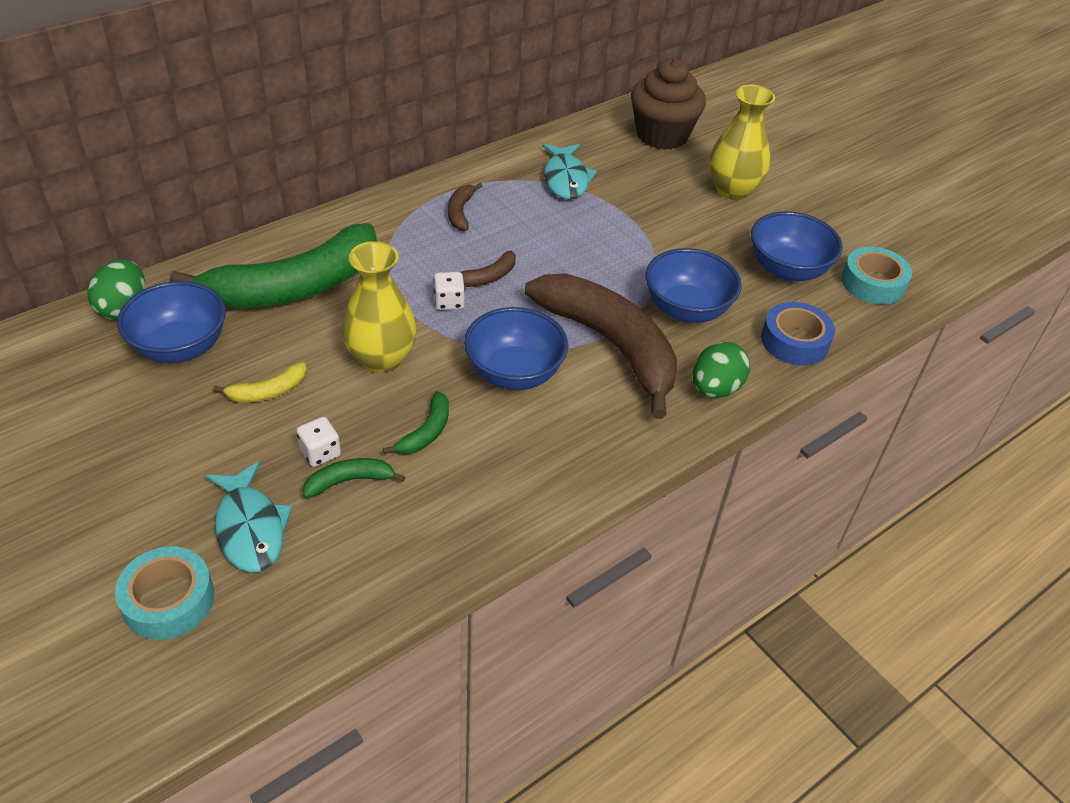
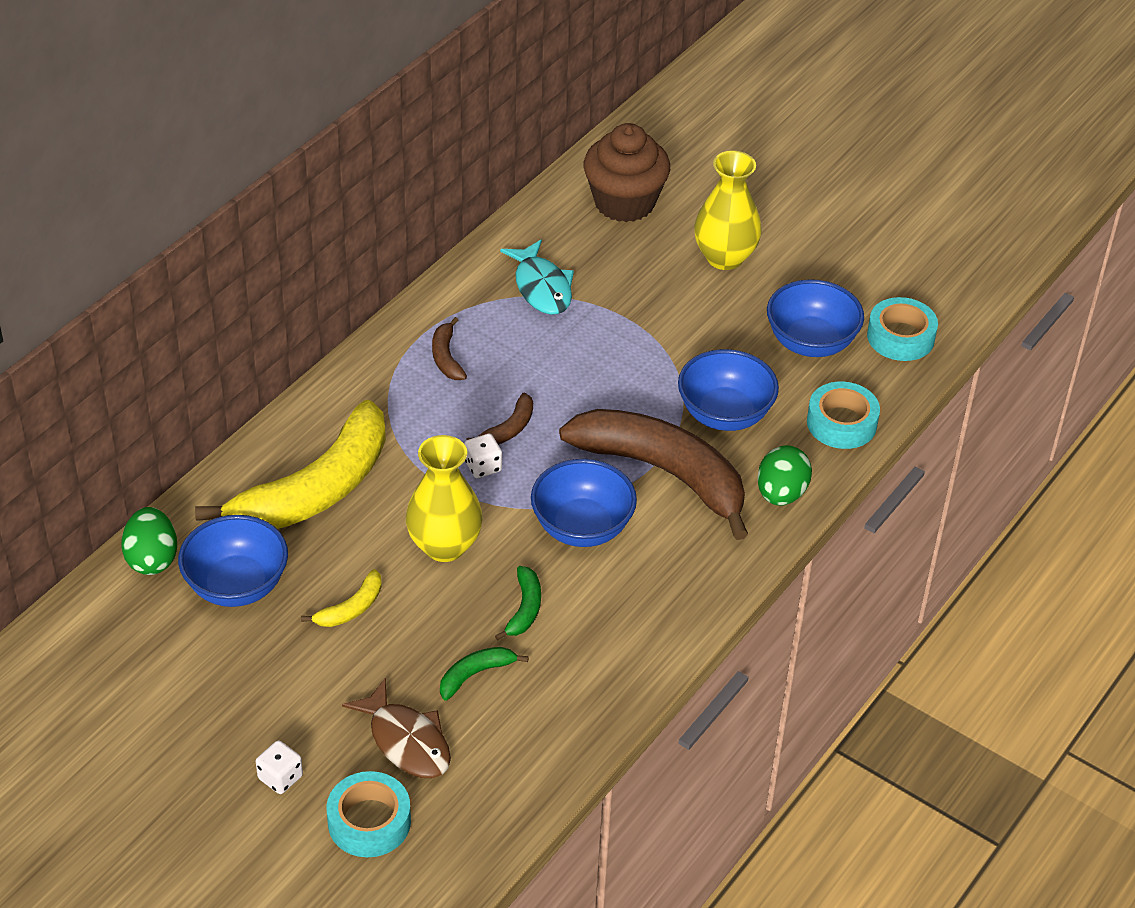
camera: 15 degrees left, 0 degrees up
(250, 528) = (406, 741): turquoise fish -> brown fish
(295, 287) = (316, 489): green banana -> yellow banana
(320, 452) = (434, 655): white dice -> white dice (280, 777)
(794, 341) = (841, 423): blue tape -> turquoise tape

